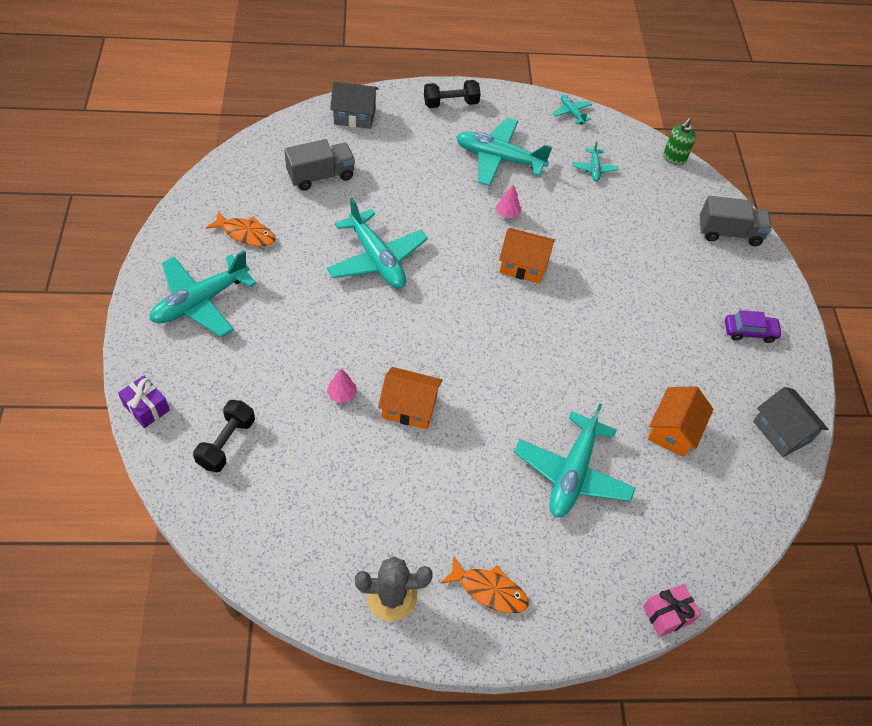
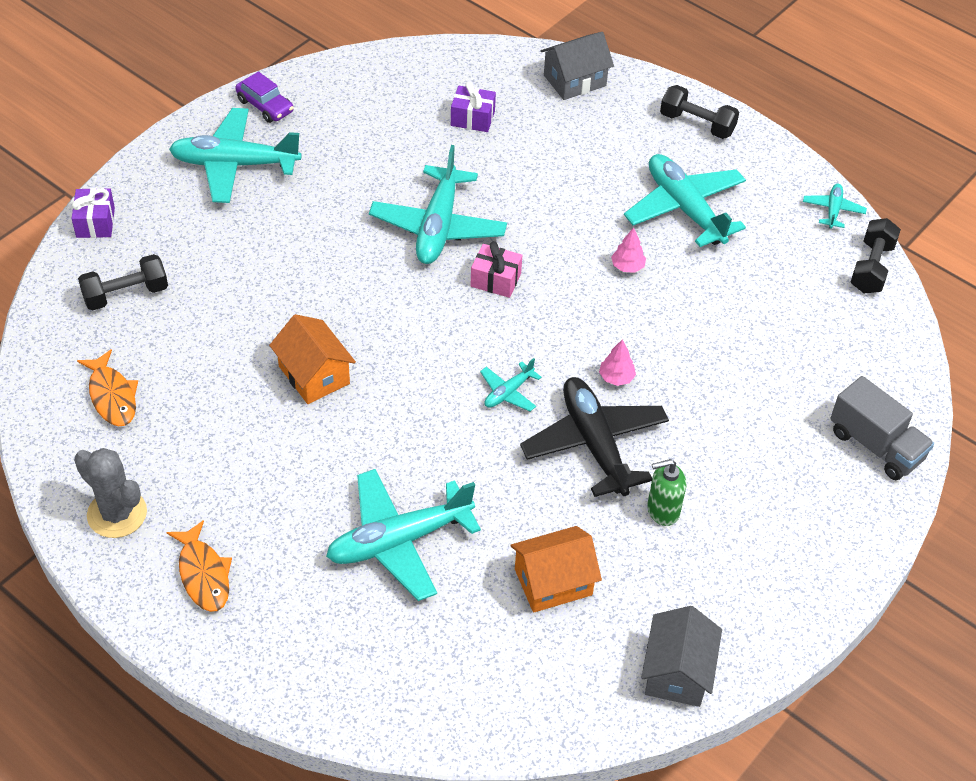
camera: 45 degrees right, 5 degrees down
(246, 234) = (340, 130): orange fish -> orange fish (112, 396)
(321, 176) = (472, 118): grey truck -> purple gift
(342, 394) = (267, 322): pink tree -> pink tree (616, 377)
(354, 116) = (574, 80): grey house -> grey house turned 75 degrees counterclockwise
(523, 265) = (583, 325): orange house -> none
(594, 169) = (787, 282): turquoise plane -> turquoise plane (508, 392)
(605, 332) = (594, 444): none -> black plane
(623, 134) = (871, 268): none -> black dumbbell
(667, 614) = (340, 726): pink gift -> pink gift (495, 280)
(674, 158) = (905, 329): green soap dispenser -> green soap dispenser (662, 510)
(749, 332) = (767, 556): purple car -> purple car (265, 106)

